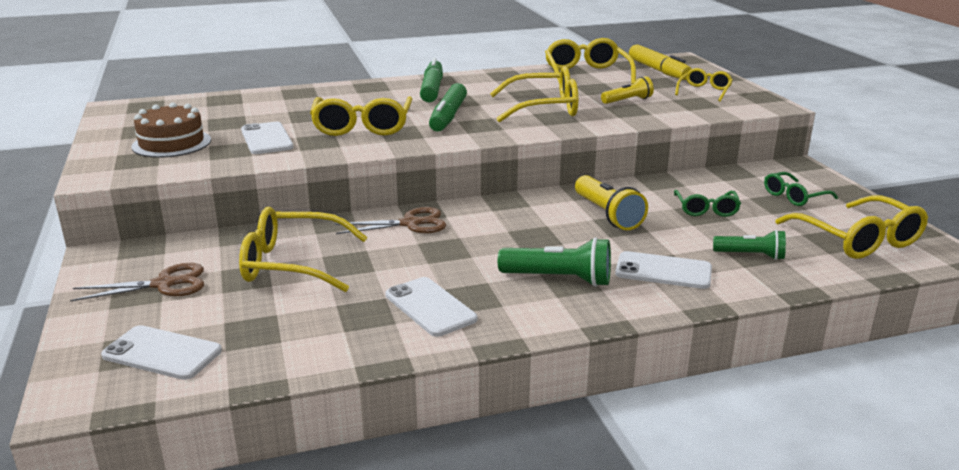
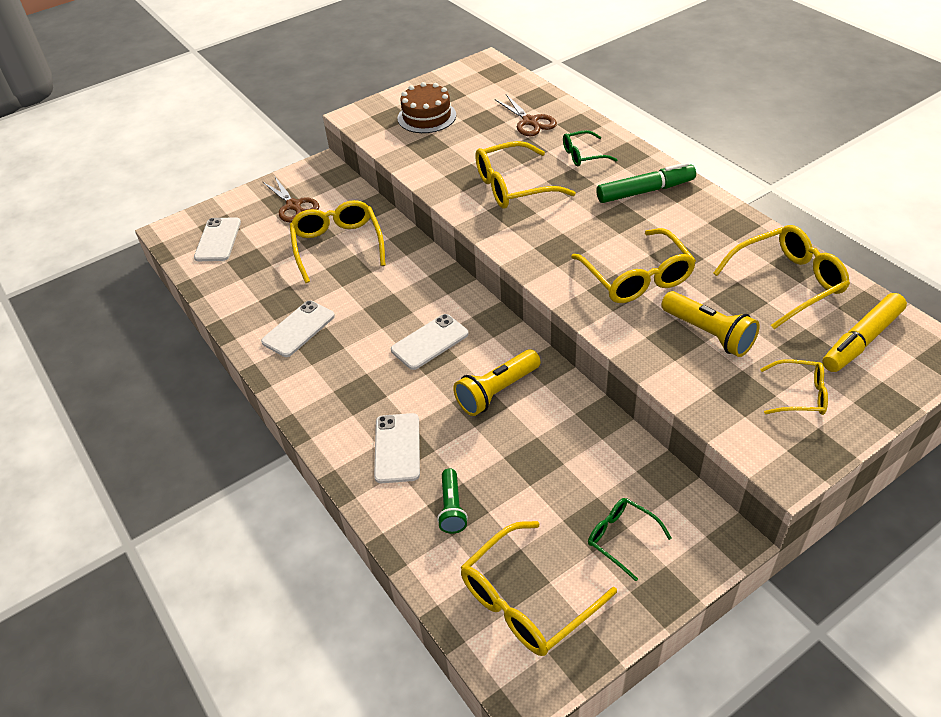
camera: 75 degrees right, 20 degrees up
(266, 139) = (458, 152): white phone -> white phone (430, 342)
(411, 223) = (425, 279): brown scissors -> brown scissors (530, 122)
(448, 116) = (570, 224): green marker -> none
(559, 279) = (361, 386): green flashlight -> none
(627, 101) = (708, 333): yellow flashlight -> yellow flashlight, size x1.53
(706, 209) = (545, 463): green glasses -> green glasses (583, 155)

